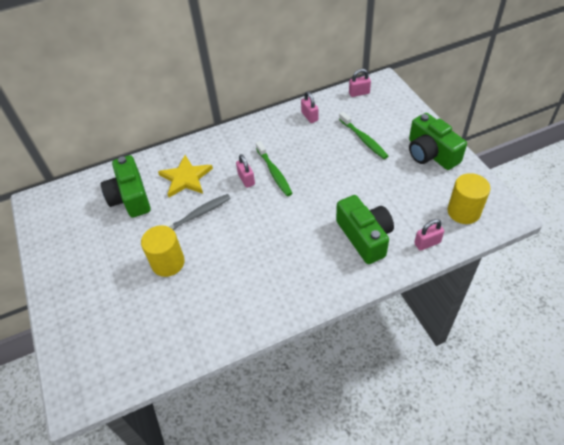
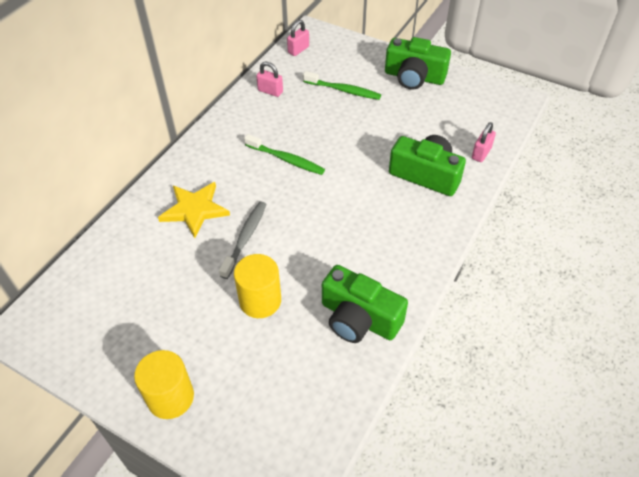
camera: 40 degrees left, 0 degrees up
(130, 197) = (147, 260): green camera -> green camera (359, 318)
(246, 179) = (263, 179): pink padlock -> none
(463, 211) = (485, 113): yellow cylinder -> yellow cylinder (170, 397)

